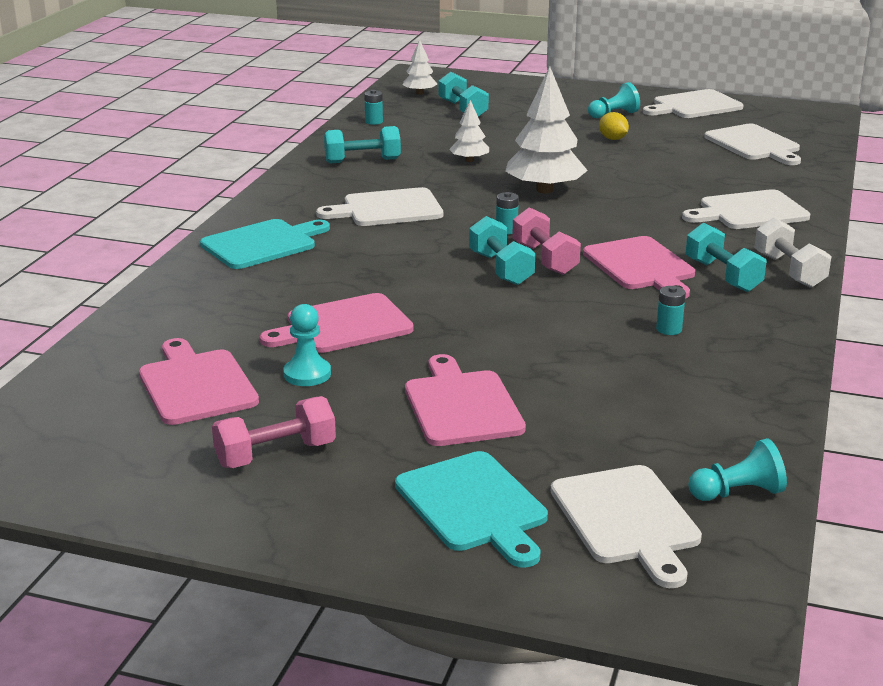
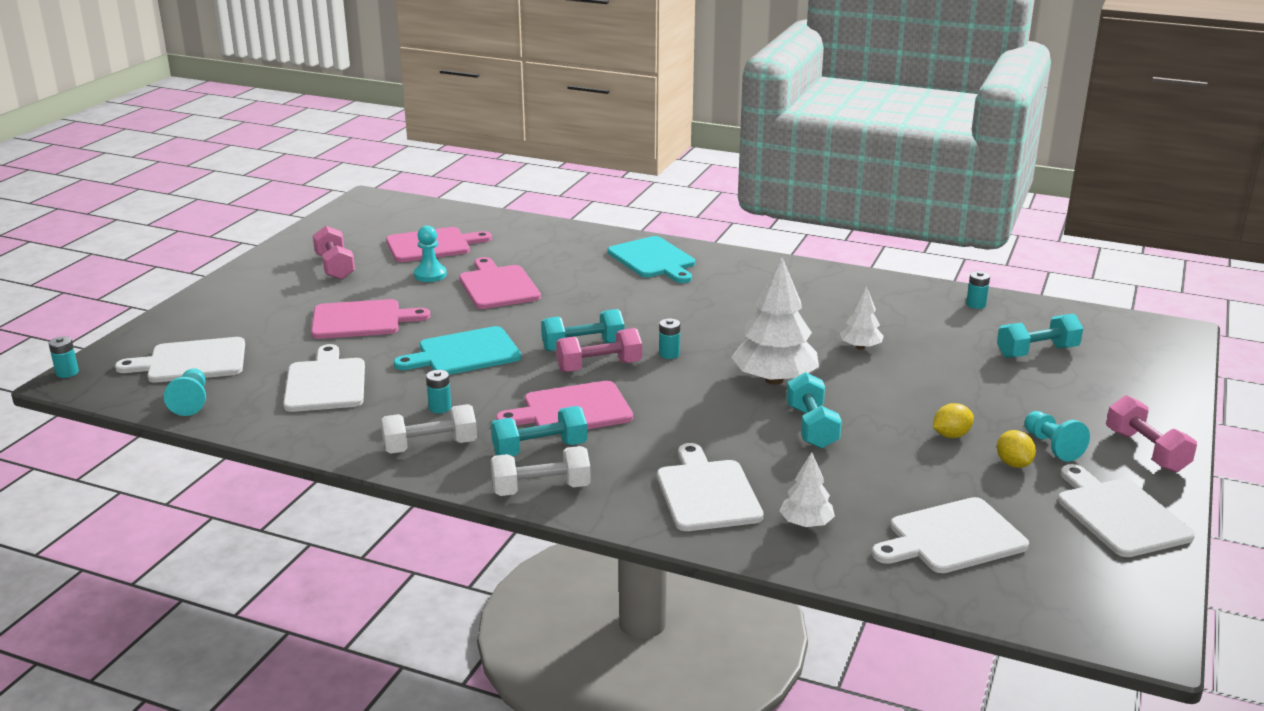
camera: 95 degrees right, 0 degrees up
(362, 161) = (851, 297): turquoise dumbbell -> turquoise dumbbell (811, 427)
(387, 209) = (725, 305): white cutting board -> white cutting board (325, 383)
(419, 93) = (1091, 330): white tree -> white tree (806, 523)
(474, 506) = (241, 318): turquoise cutting board -> turquoise cutting board (464, 353)
(607, 94) = (1146, 451): none -> pink dumbbell
(645, 125) = (1013, 464): none -> yellow lemon
(709, 636) = (67, 373): none -> turquoise battery
(749, 326) = (430, 446): none -> white dumbbell

